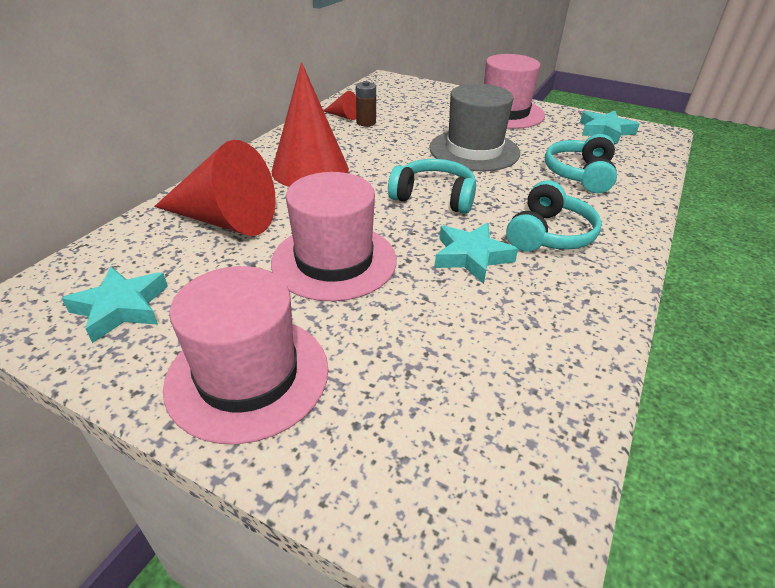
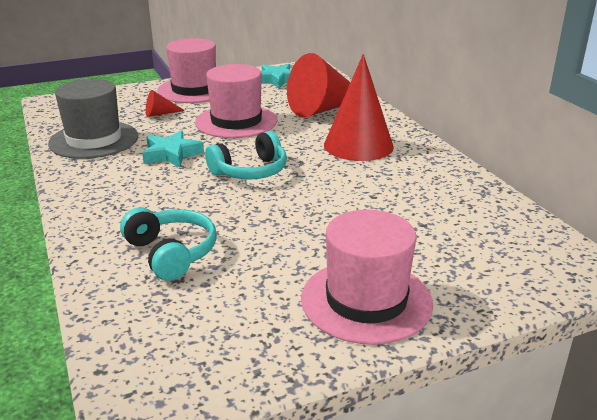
camera: 130 degrees right, 10 degrees down
(343, 116) = (464, 192): red cone -> red cone (160, 114)
(366, 122) = (433, 197): brown battery -> none
(474, 150) = (296, 224): grey hat -> grey hat (94, 140)
(548, 234) = (141, 188): turquoise headphones -> none
(605, 131) = (213, 350): turquoise star -> none

